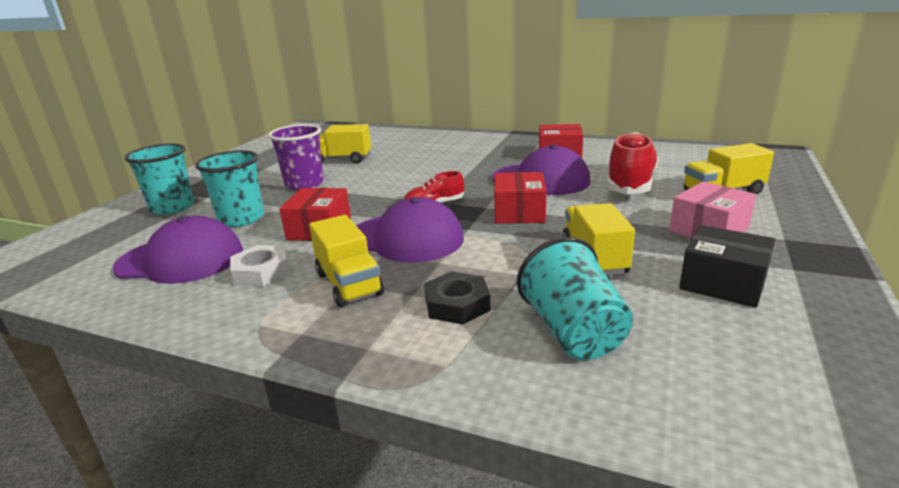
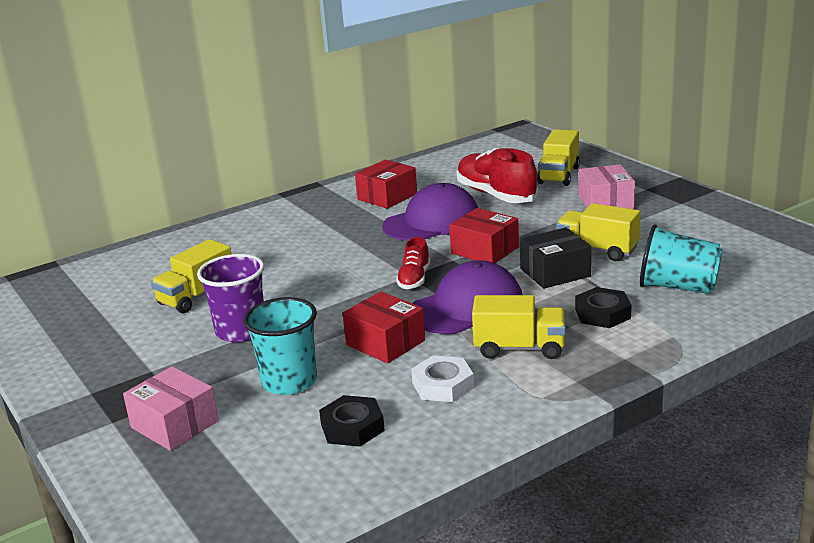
camera: 55 degrees left, 0 degrees up
(172, 207) = (174, 424): turquoise cup -> pink box
(181, 259) = (352, 427): purple cap -> black nut
(722, 283) = (674, 227): black box -> black box (555, 272)

